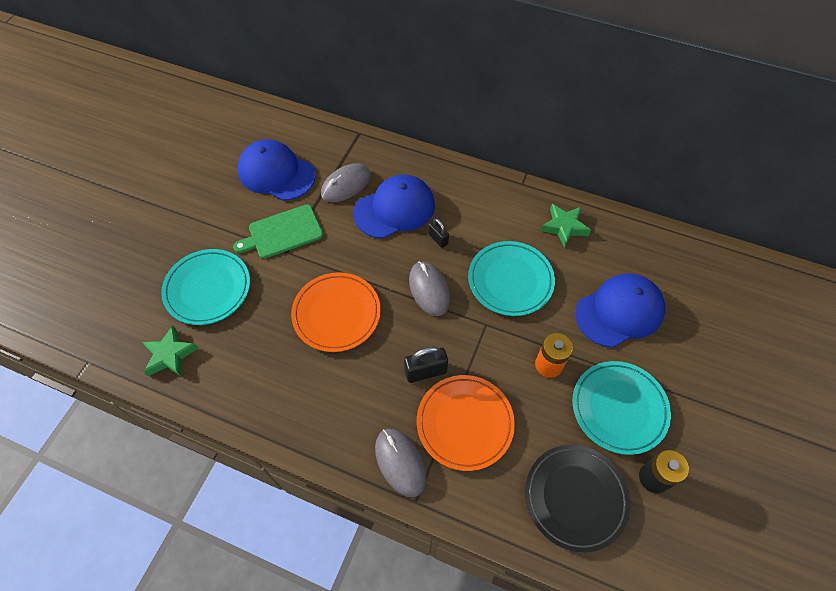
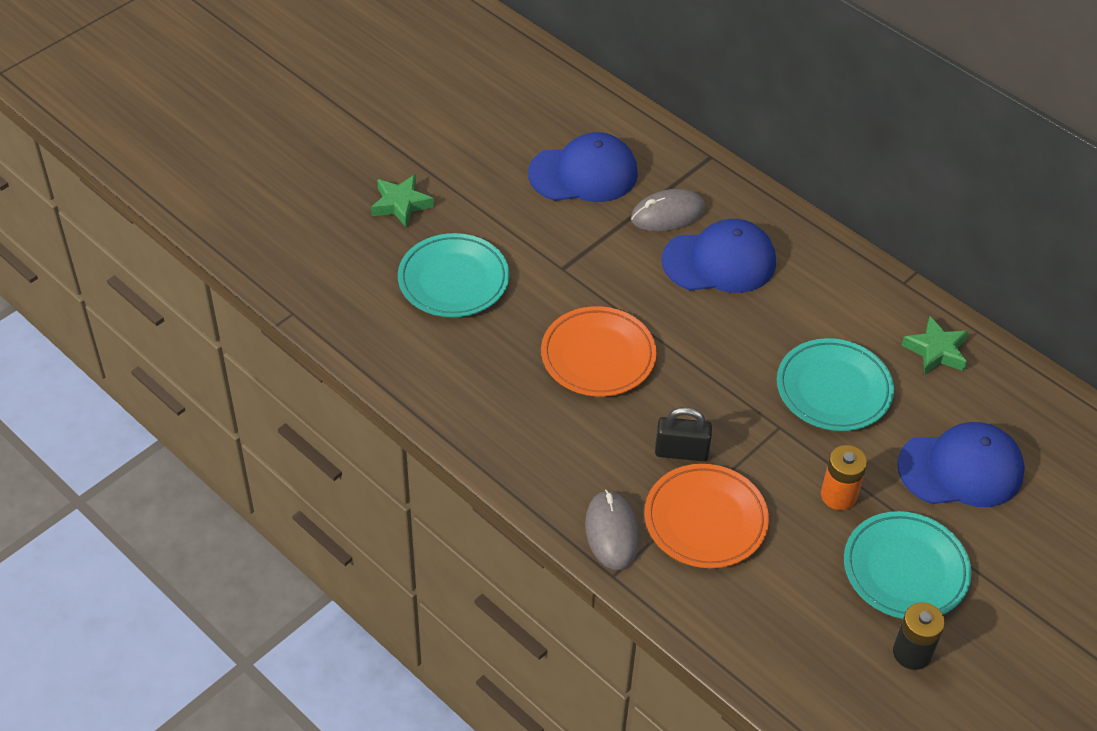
camera: 20 degrees right, 10 degrees down
(170, 355) = (386, 336): green star -> green star (401, 204)
(276, 173) = (584, 173): blue cap -> blue cap turned 120 degrees clockwise
(282, 232) = (566, 245): green cutting board -> none
(429, 289) = (724, 366): grey mouse -> none
(438, 239) = (760, 313): black padlock -> none
(575, 498) = (804, 638): black plate -> none

